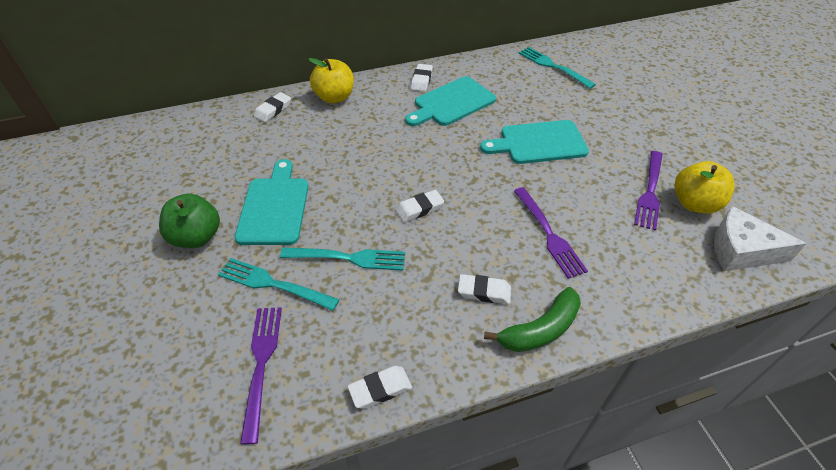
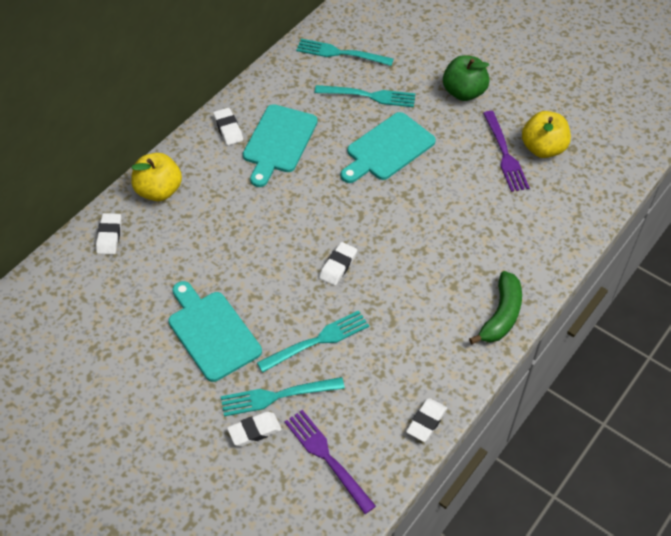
camera: 35 degrees left, 5 degrees up
(197, 237) = (170, 396): green apple -> green apple (463, 92)
(484, 292) = (442, 309): white eraser -> white eraser (254, 431)
(549, 234) = (455, 234): purple fork -> none
(553, 101) = (369, 96): none -> turquoise fork
(741, 250) = (595, 175): white cheese -> none

